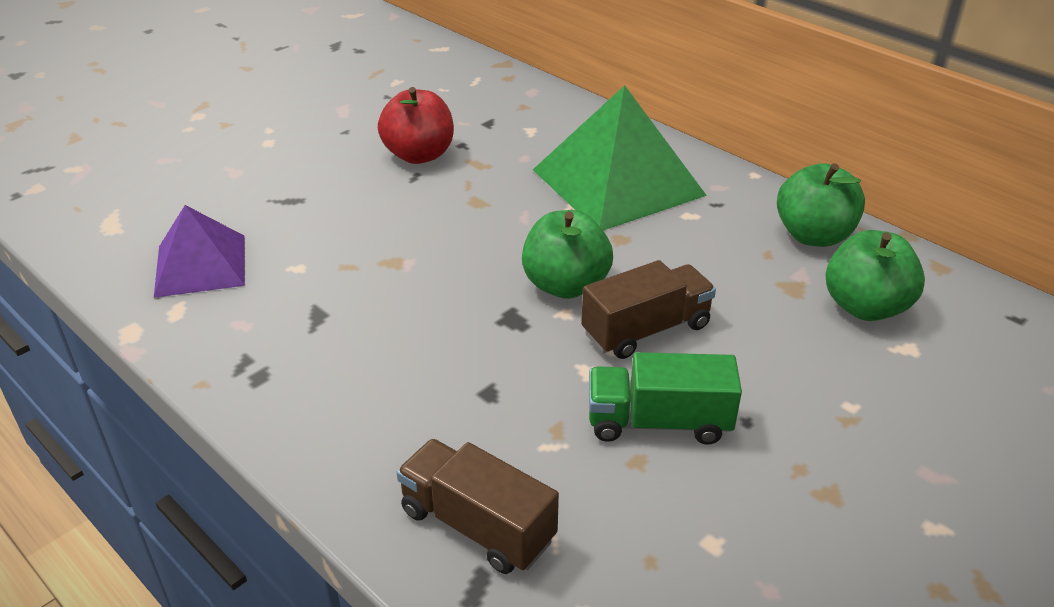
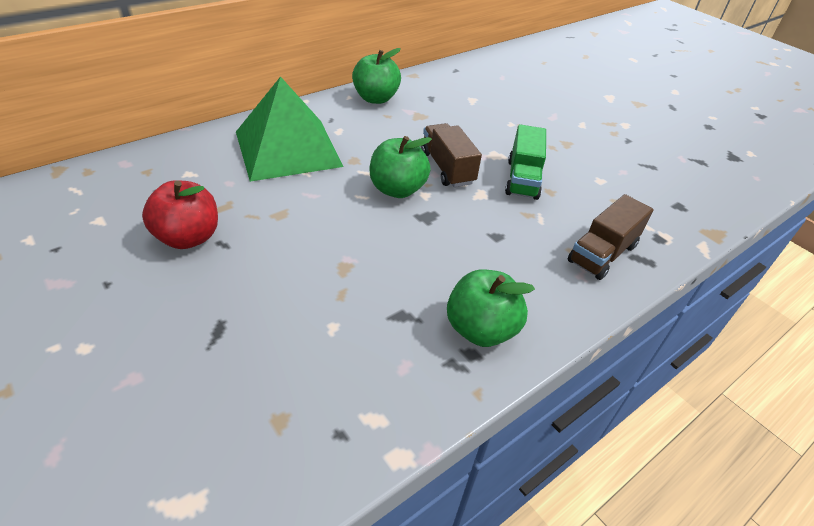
camera: 85 degrees left, 5 degrees up
(201, 265) = (305, 401): purple pyramid -> none
(865, 307) = (440, 101): green apple -> green apple (481, 329)

